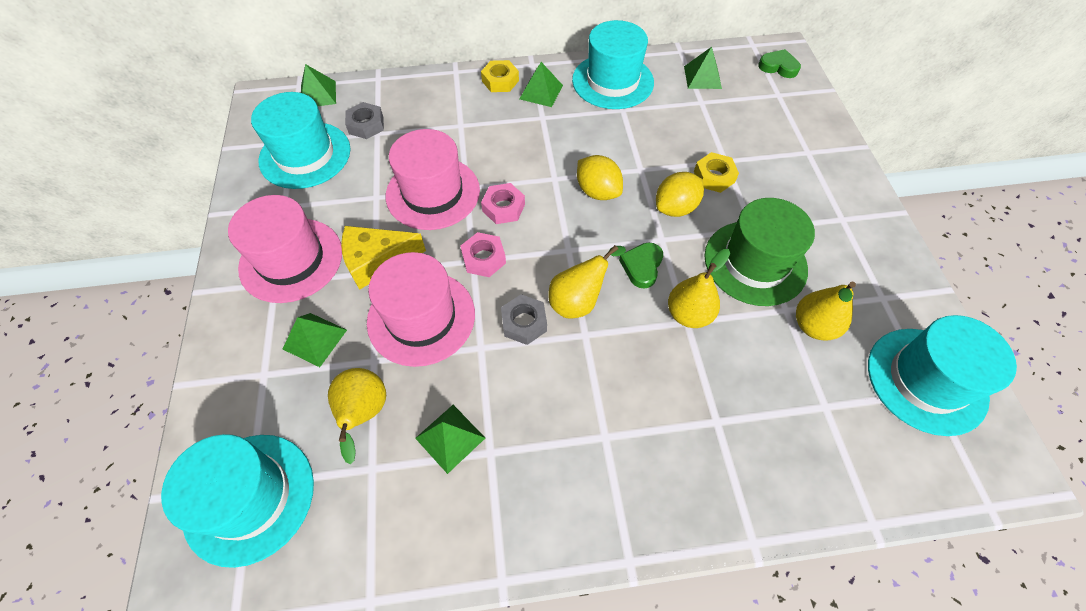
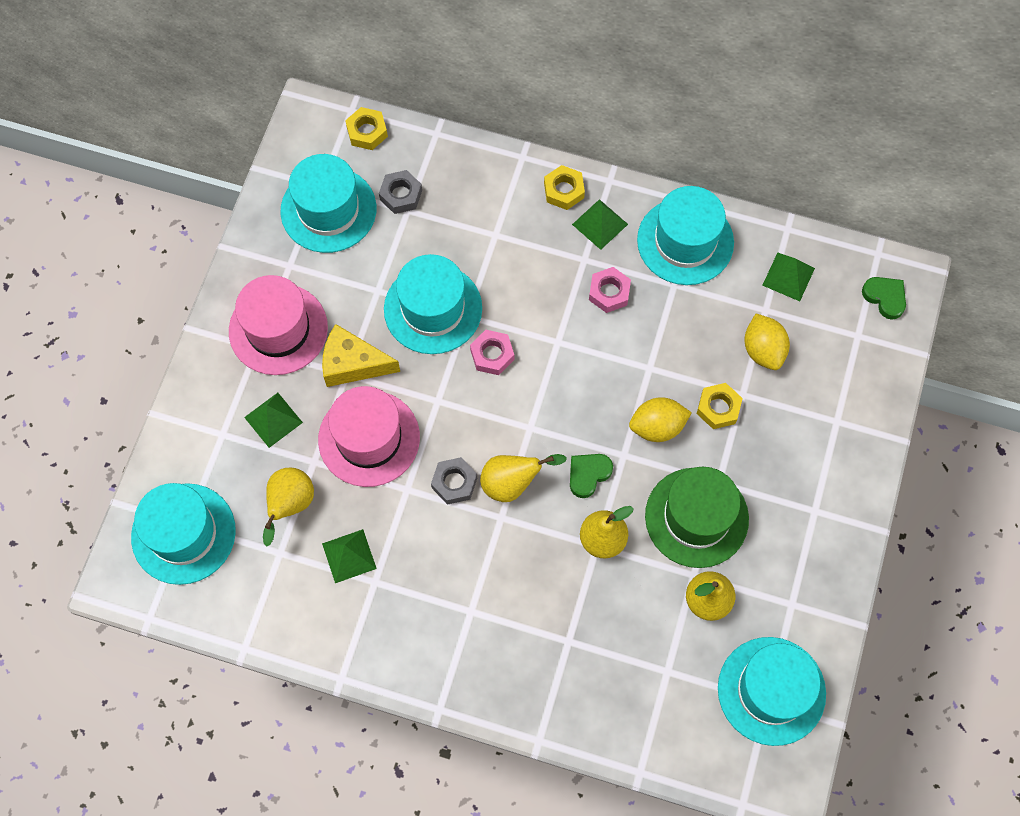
camera: 25 degrees right, 10 degrees up
(318, 94) = (367, 132): green pyramid -> yellow nut
(433, 193) = (433, 309): pink hat -> turquoise hat
(484, 258) = (448, 403): pink nut -> pink nut (609, 292)
(597, 191) = (592, 375): yellow lemon -> yellow lemon (763, 350)

